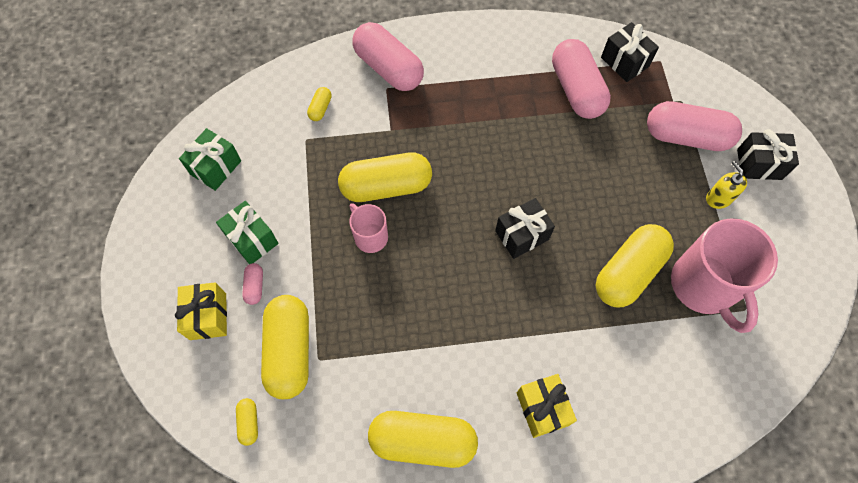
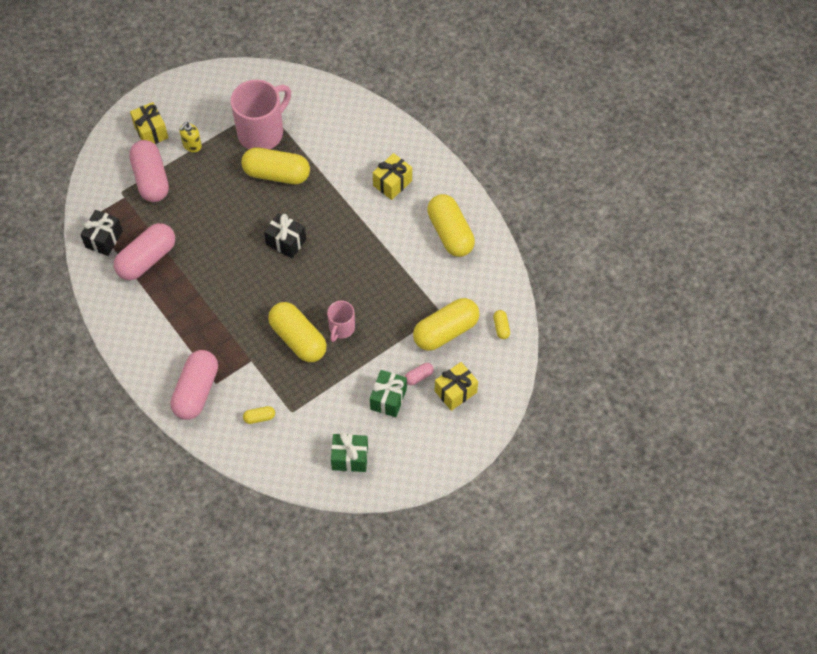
camera: 120 degrees left, 5 degrees down
(249, 422) = (501, 327): yellow capsule -> yellow capsule turned 60 degrees counterclockwise
(759, 164) = (151, 132): black gift -> yellow gift

